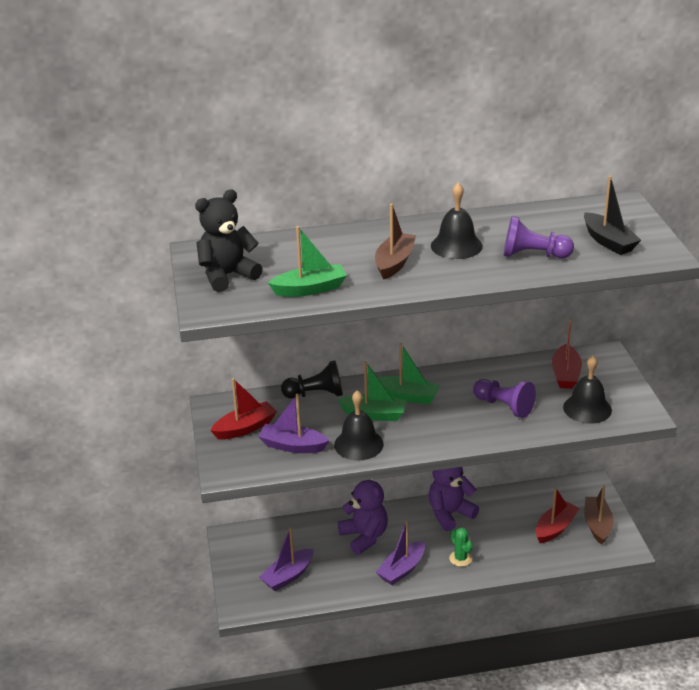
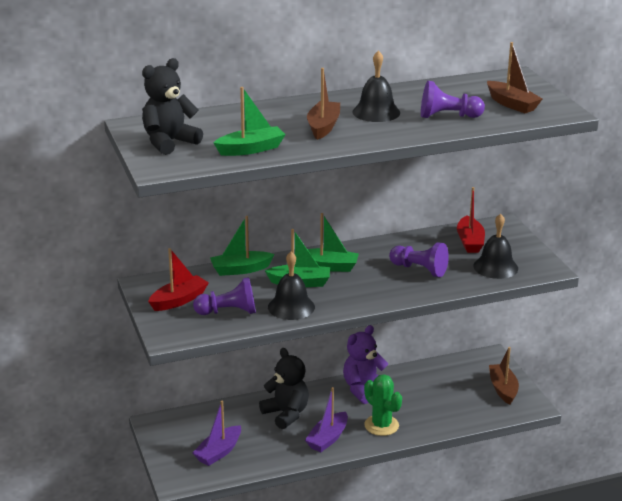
camera: 10 degrees left, 5 degrees down
(292, 446) = (228, 312): purple boat -> purple pawn
(316, 394) = (240, 269): black pawn -> green boat
(364, 537) = (286, 414): purple teddy bear -> black teddy bear
(460, 558) = (381, 425): green cactus -> green cactus, size x1.57
(555, 528) = (465, 394): red boat -> none
(608, 242) = (512, 104): black boat -> brown boat

